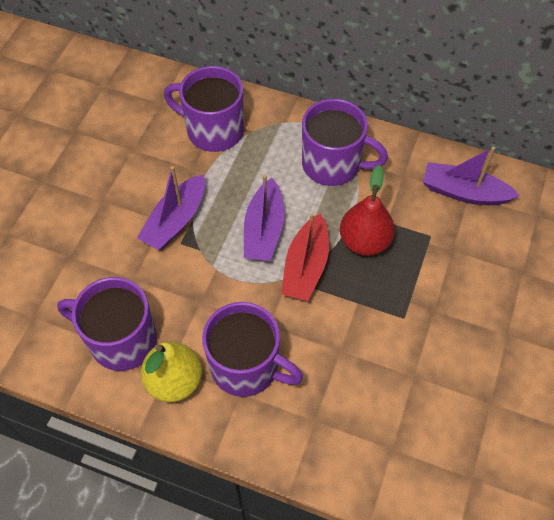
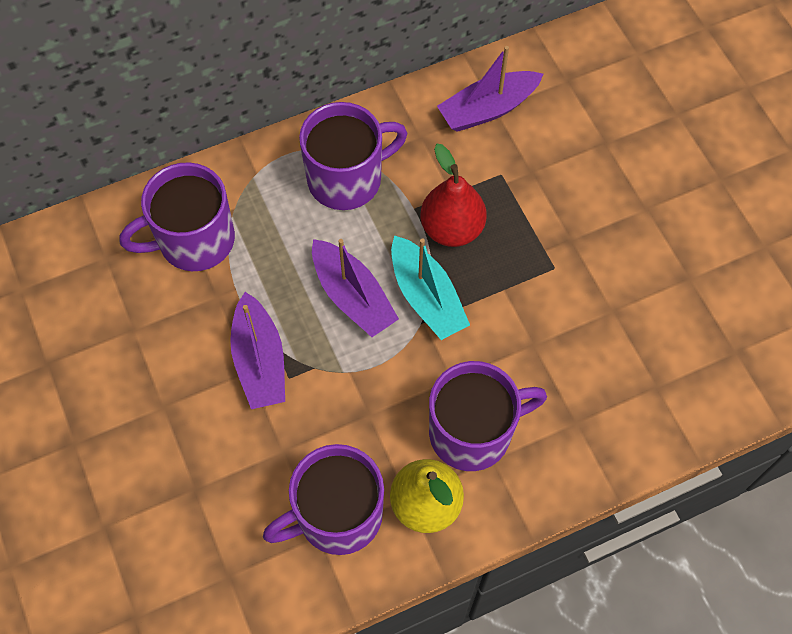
camera: 45 degrees left, 5 degrees up
(306, 267) = (426, 297): red boat -> turquoise boat

